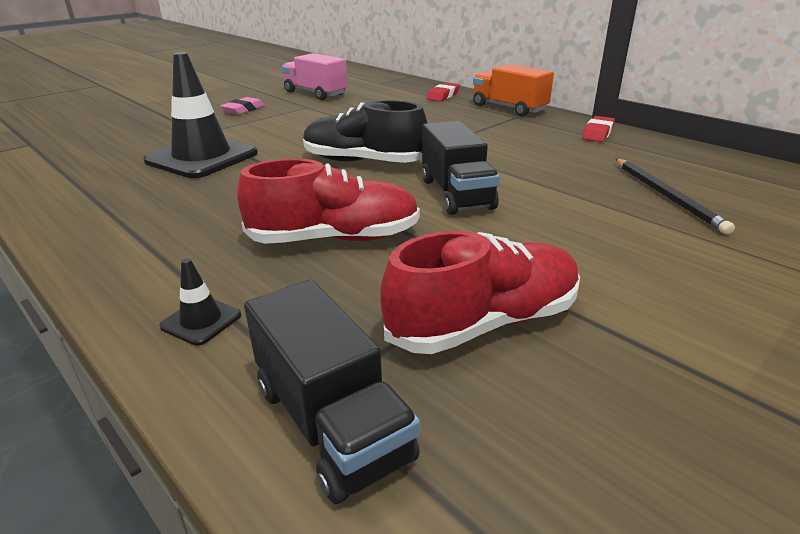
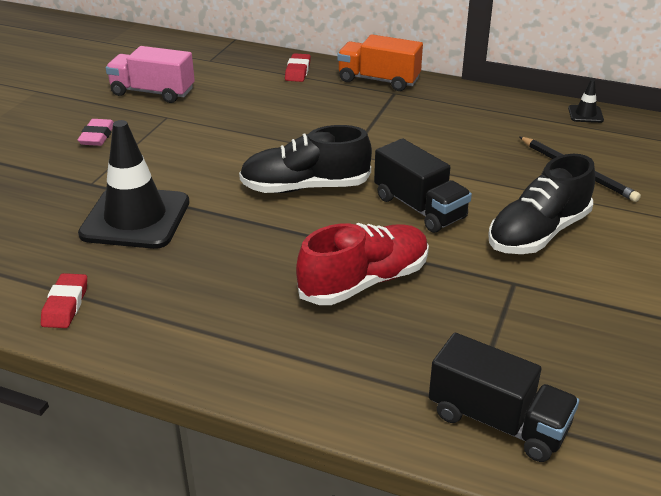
camera: 25 degrees left, 5 degrees up
(201, 321) = (340, 384): black traffic cone -> black traffic cone (585, 114)
(484, 323) = (531, 324): red shoe -> none
(572, 238) = (538, 233): none -> black shoe
(597, 133) = (482, 103): red eraser -> red eraser (65, 305)

